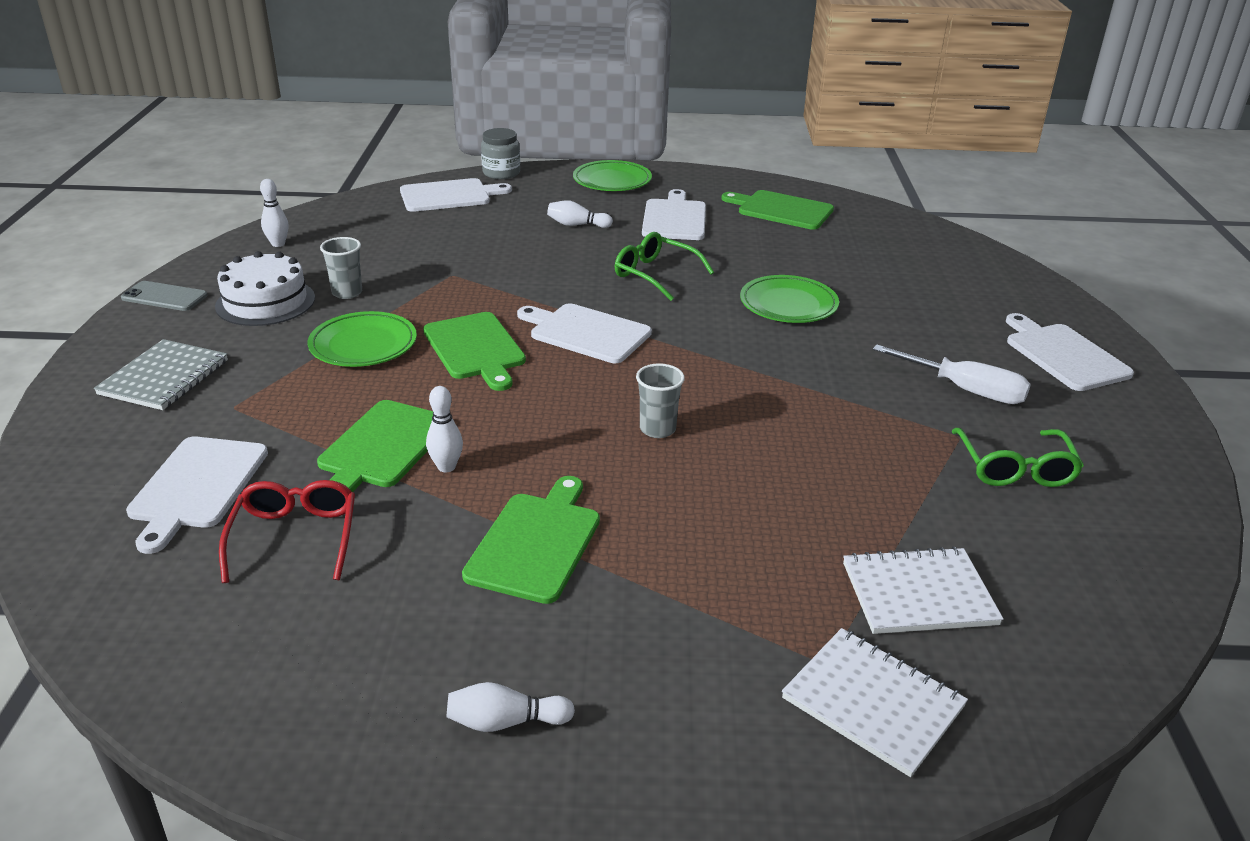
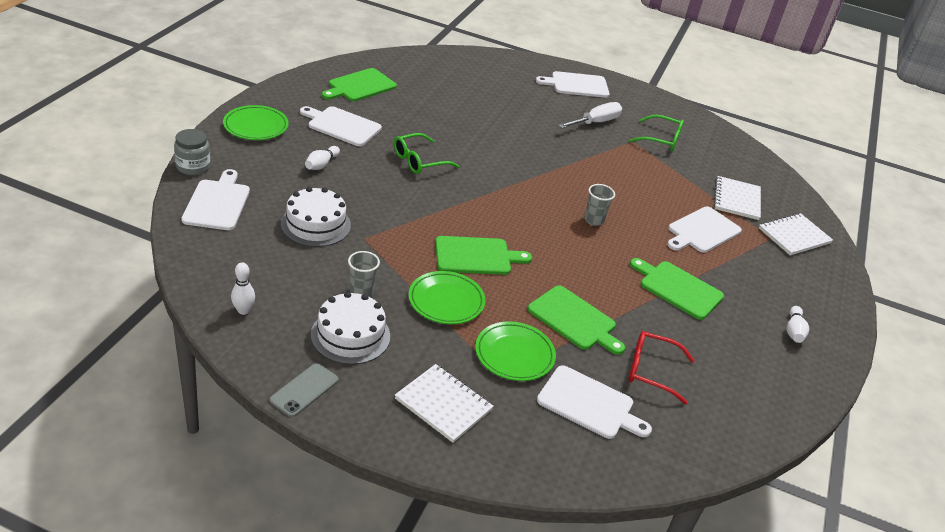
camera: 75 degrees left, 5 degrees up
(164, 377) = (443, 404): grey notebook -> white notebook
(446, 467) = (603, 301): white bowling pin -> none
(455, 245) = (316, 224): none -> white cake
(586, 333) = (479, 209): white cutting board -> white cutting board (702, 231)
(788, 305) = (485, 133): green plate -> green plate (514, 354)

